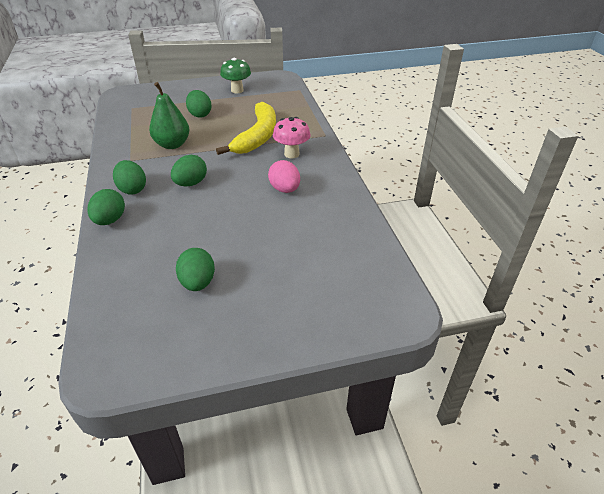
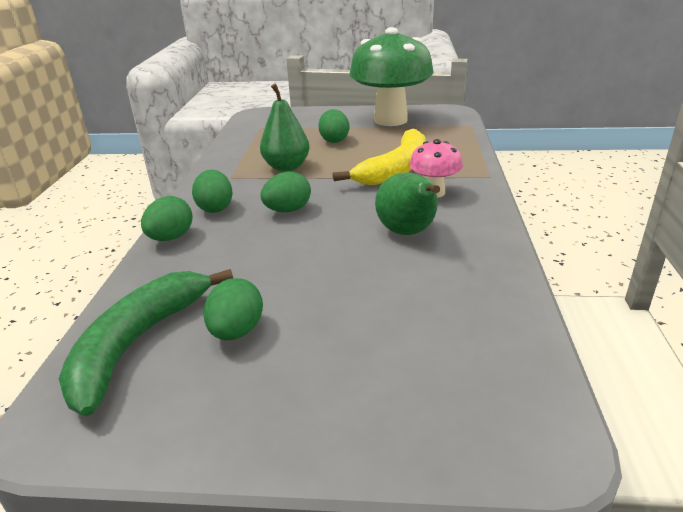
camera: 20 degrees right, 10 degrees down
(132, 305) = (138, 343): none -> green banana
(237, 90) = (390, 120): green mushroom -> green mushroom, size x2.10
(285, 189) = (408, 233): pink egg -> green pear

